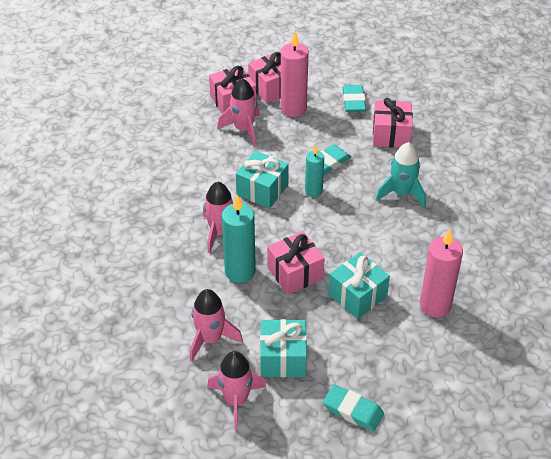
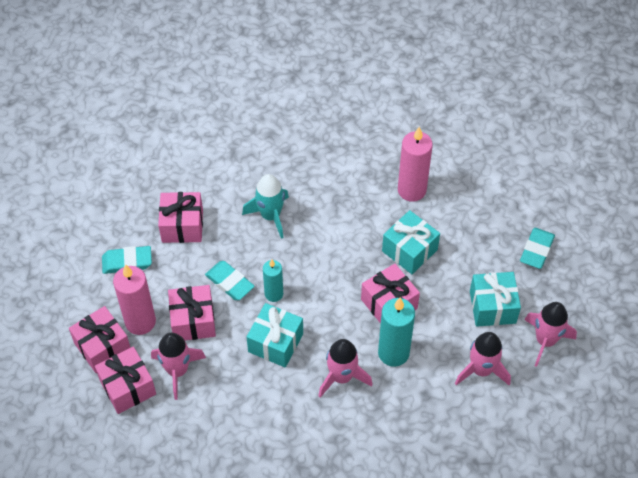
camera: 95 degrees left, 10 degrees up
(290, 139) = (193, 321): none -> pink gift

